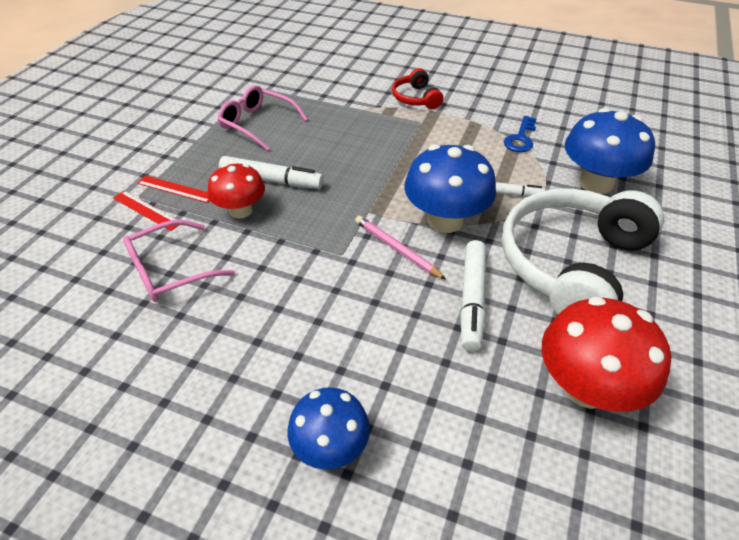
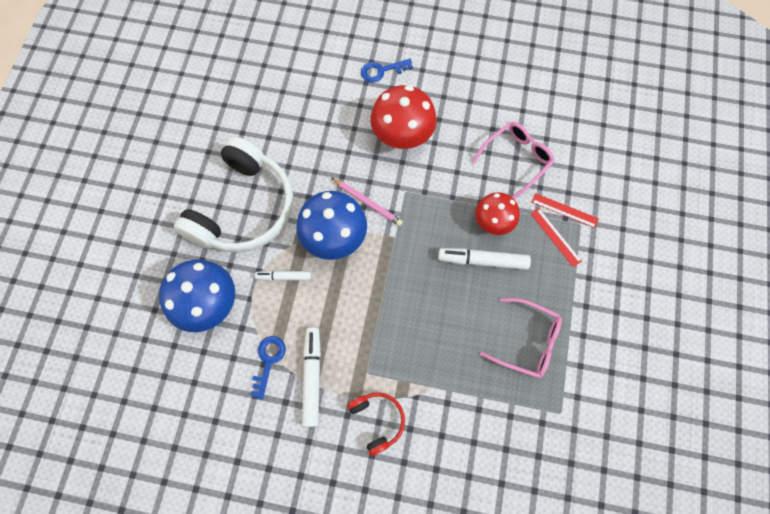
camera: 170 degrees right, 25 degrees up
(176, 189) = (555, 237): red ruler -> red ruler turned 45 degrees clockwise
(330, 446) = (381, 71): blue mushroom -> blue key
(472, 299) = (313, 168): white marker -> white marker (312, 377)
(586, 387) = (249, 120): red mushroom -> red mushroom (402, 135)

